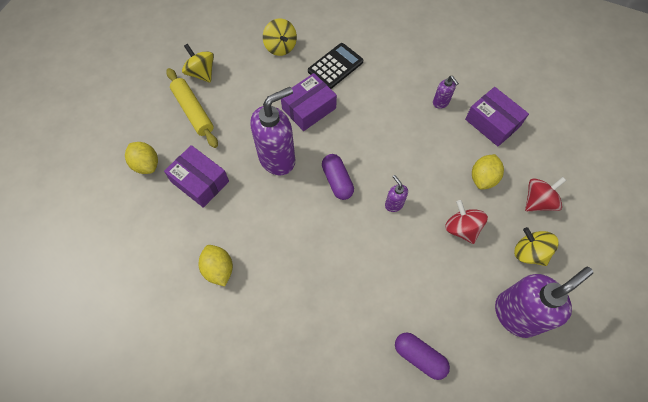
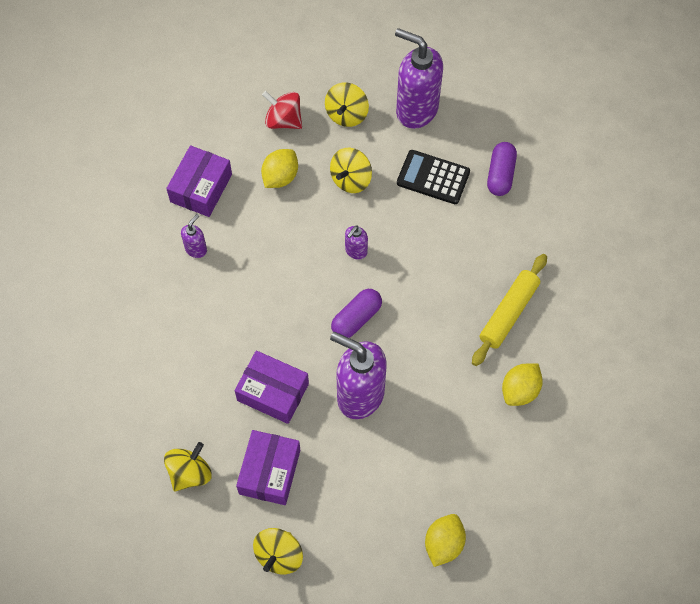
camera: 115 degrees left, 0 degrees up
(193, 111) = (343, 530): yellow rolling pin -> yellow rolling pin (508, 313)
(200, 181) = (433, 467): purple box -> purple box (269, 472)
(335, 66) = (193, 389): black calculator -> black calculator (433, 177)
(461, 228) = (351, 179): red spinning top -> yellow spinning top
(483, 178) = (280, 177): yellow lemon -> yellow lemon turned 60 degrees counterclockwise

